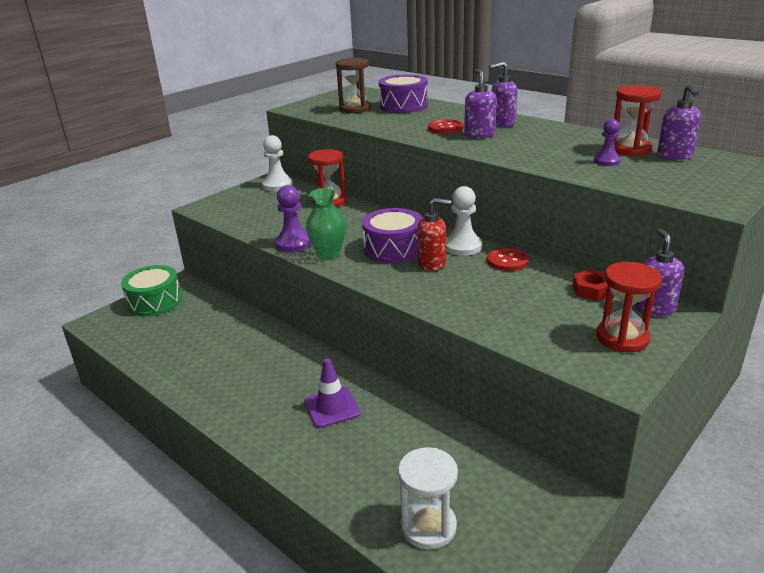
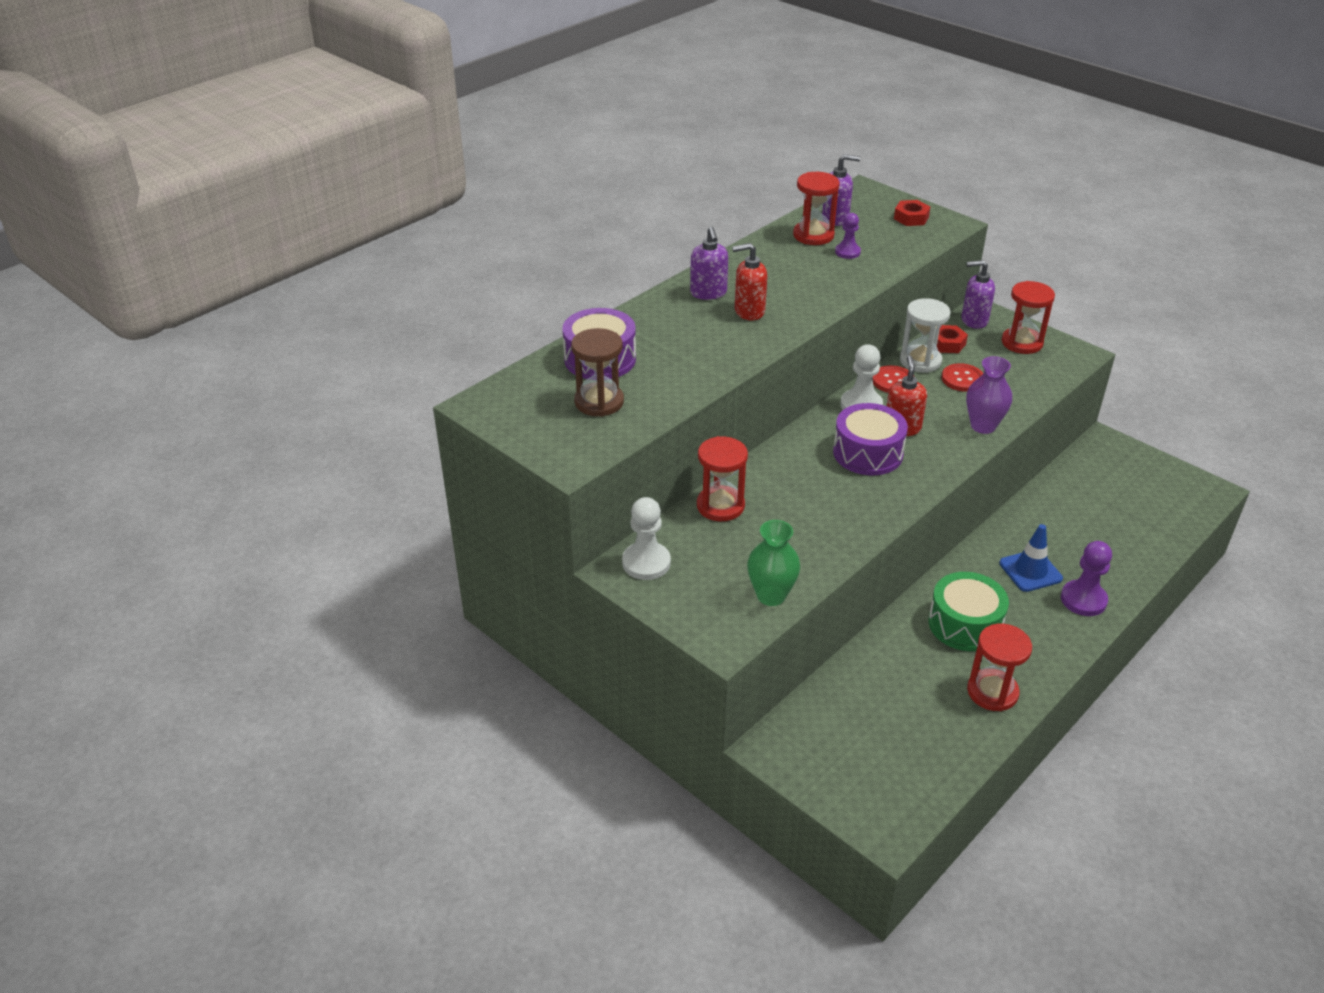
camera: 90 degrees left, 10 degrees up
(155, 302) = (827, 768): green drum -> green drum (965, 624)
(192, 373) = (992, 692): none -> red hourglass
(294, 243) = (854, 532): purple pawn -> purple pawn (1083, 600)
(328, 254) = (883, 502): green vase -> green vase (771, 595)
(332, 407) = (1030, 571): purple traffic cone -> blue traffic cone
(428, 526) = (1157, 515): white hourglass -> white hourglass (920, 361)
(443, 303) = (983, 426): none -> purple vase
(445, 128) = (717, 332): red button -> red button (962, 379)
(479, 135) = (749, 311): purple soap dispenser -> red soap dispenser
(712, 185) = (911, 218): none -> red nut

